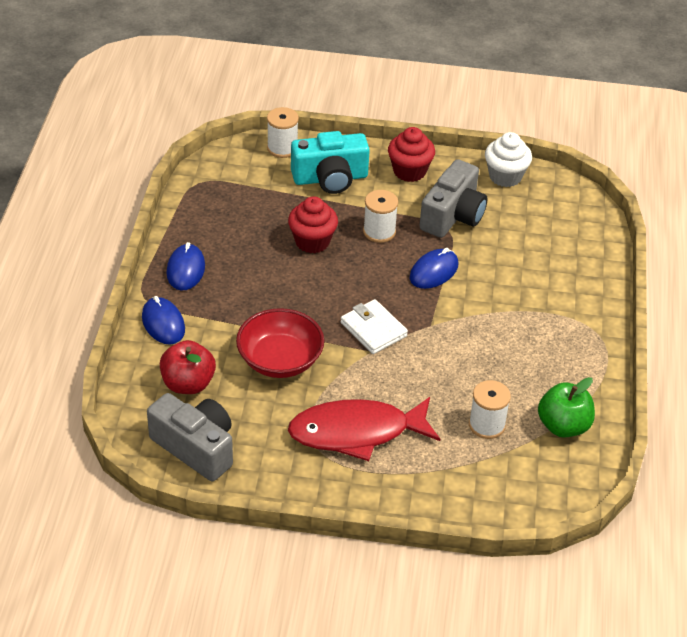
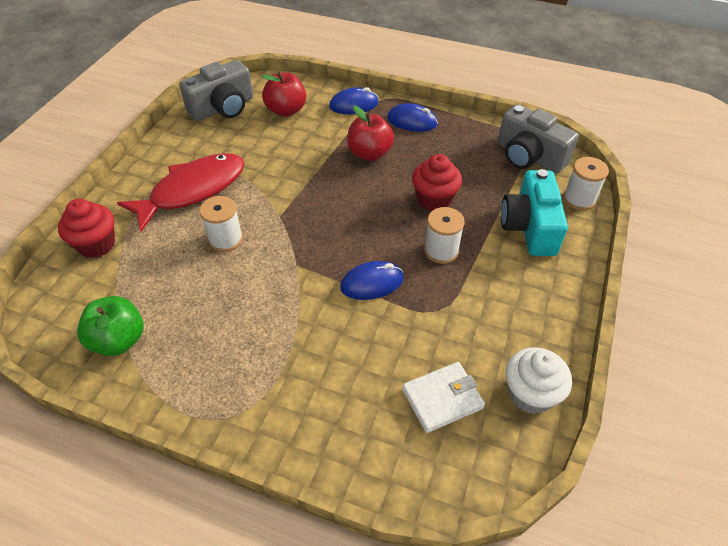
camera: 105 degrees right, 5 degrees up
(253, 297) = (369, 153): none -> red apple
(280, 360) = (291, 159): red bowl -> none
(357, 432) = (192, 190): red fish -> red fish turned 45 degrees clockwise
(373, 329) = (305, 222): white wallet -> white wallet (442, 399)
(409, 171) = (541, 296): red cupcake -> red cupcake (96, 245)
(434, 271) = (372, 283): blue mouse -> blue mouse turned 75 degrees counterclockwise
(453, 215) = (459, 320): grey camera -> grey camera (529, 157)
(487, 425) = (154, 278): white spool -> white spool (225, 239)

